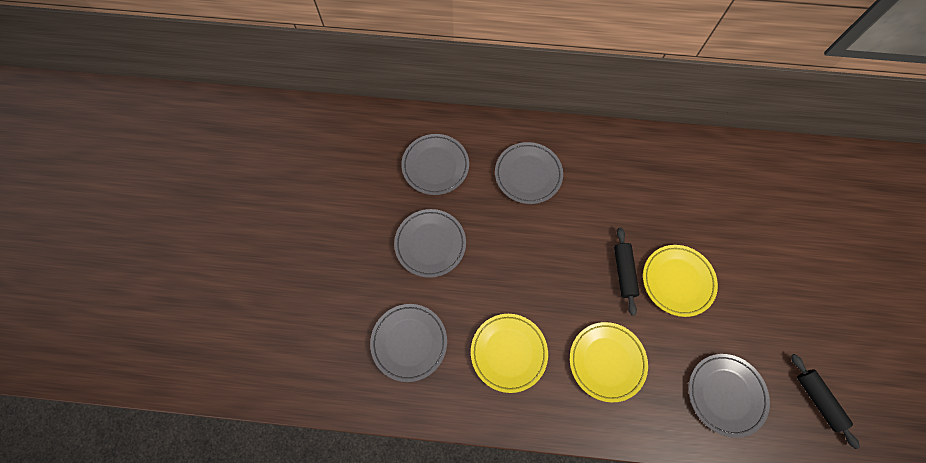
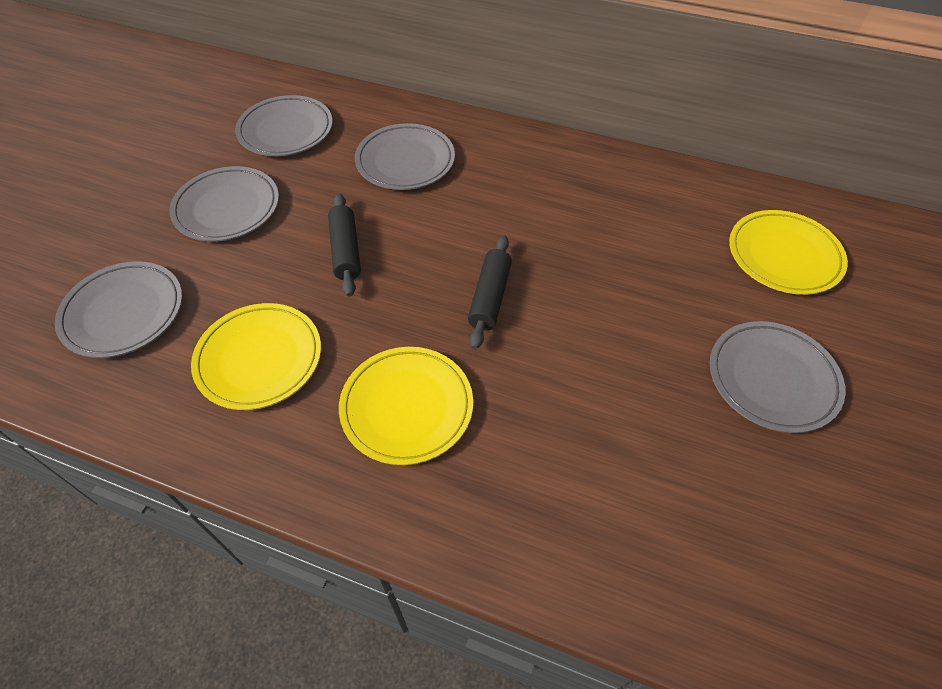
camera: 15 degrees right, 15 degrees down
(677, 281) = (571, 326): yellow plate -> yellow plate (783, 256)
(725, 394) = (592, 506): grey plate -> grey plate (772, 379)
(818, 400) = (766, 560): black rolling pin -> black rolling pin (346, 251)

